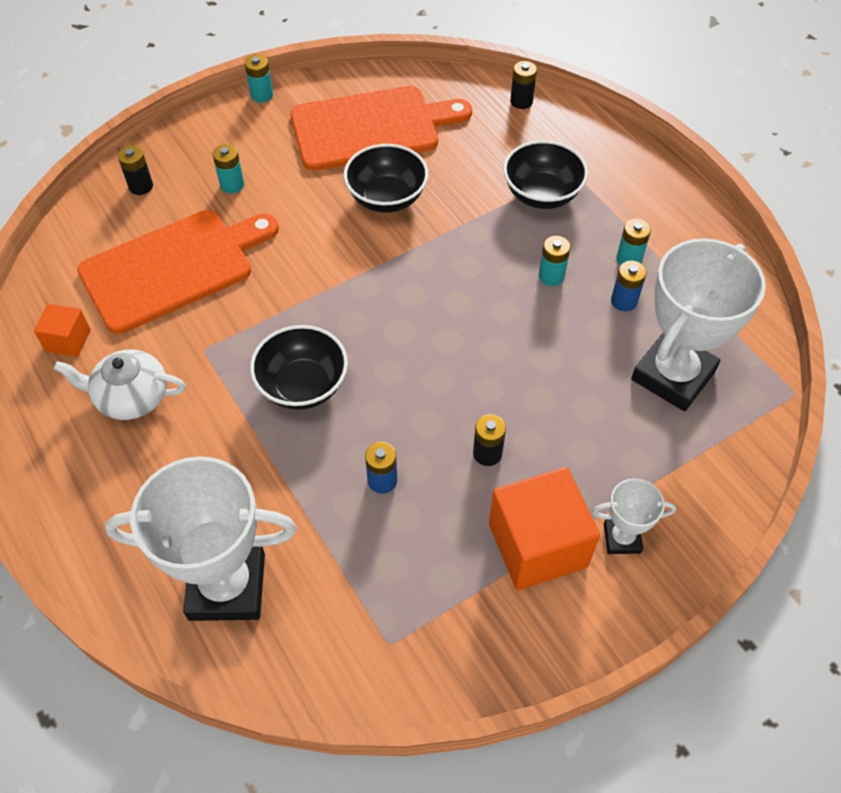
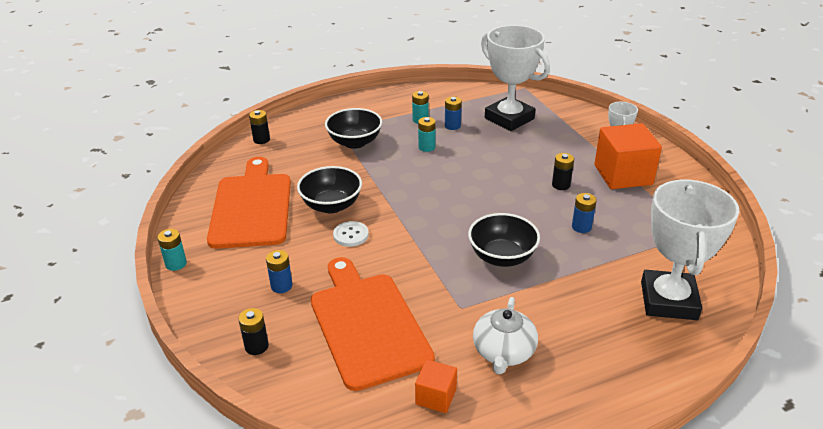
camera: 80 degrees left, 20 degrees down
(232, 185) = (281, 286): turquoise battery -> blue battery
(329, 227) = (351, 235): none -> white button

